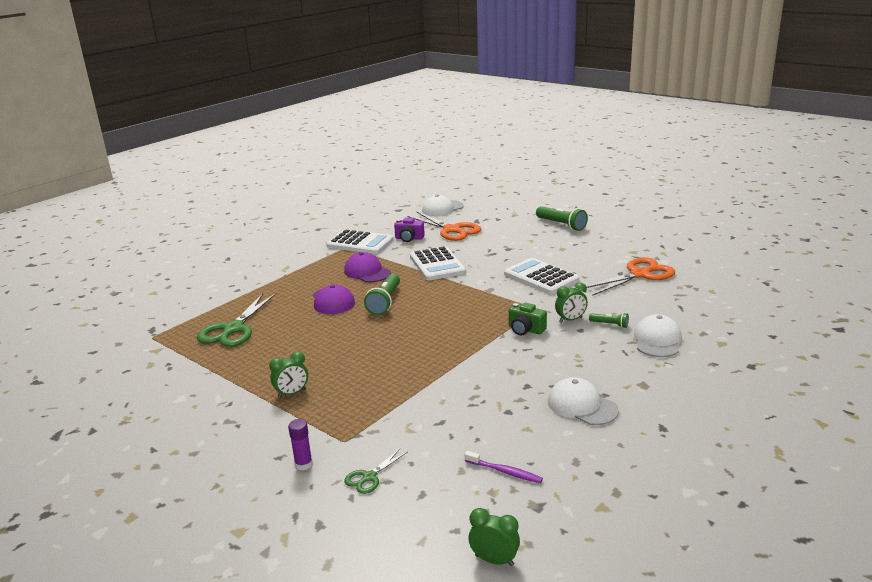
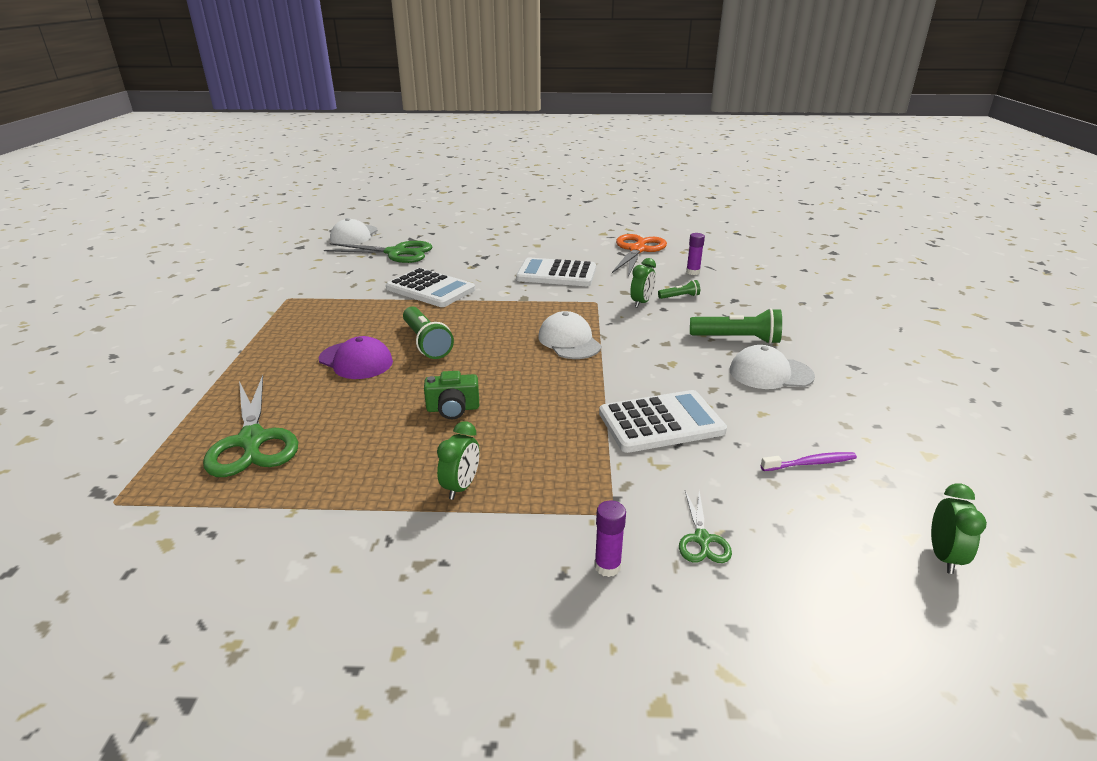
camera: 40 degrees left, 5 degrees up
(360, 243) = (300, 290): white calculator -> white calculator (661, 422)
(367, 272) = (355, 318): purple cap -> none
(409, 238) = (357, 272): purple camera -> none
(452, 230) = (396, 253): orange scissors -> green scissors
(494, 560) = (943, 556): green clock -> green clock turned 120 degrees clockwise
(525, 329) = (616, 324): green camera -> green camera (453, 409)
(561, 225) = (505, 225): green flashlight -> green flashlight (737, 339)
(657, 307) = (693, 272): none -> purple glue stick
(657, 340) = (735, 298): white cap -> white cap (569, 341)

